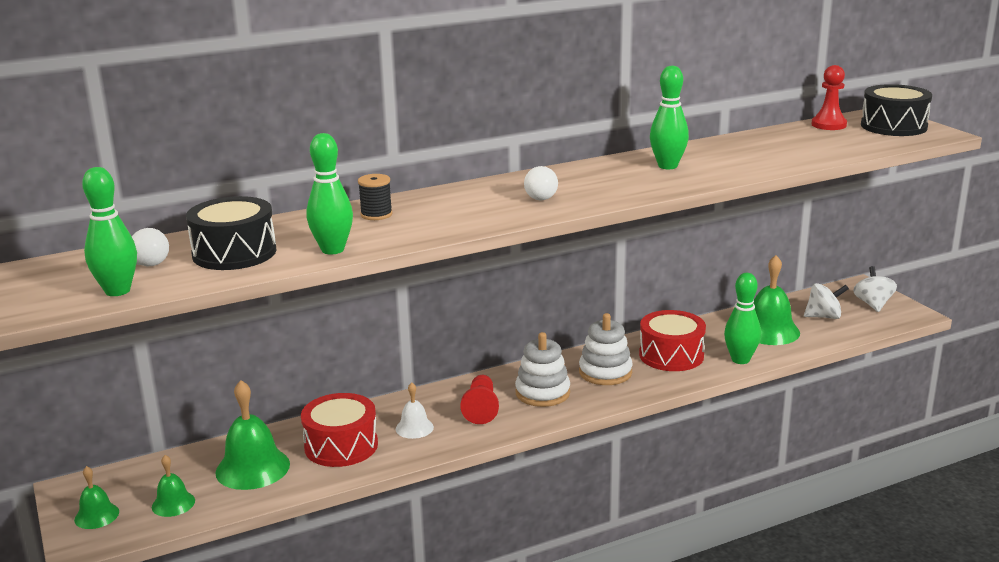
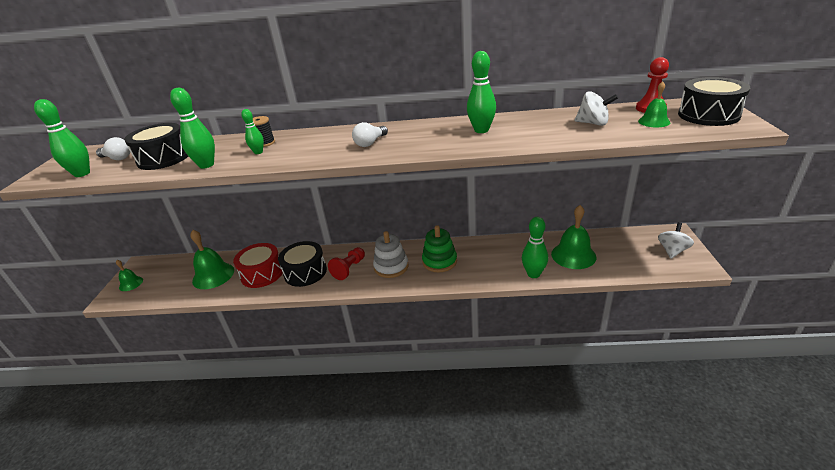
camera: 30 degrees right, 10 degrees up
(173, 503) = (163, 287): green bell -> green bell (654, 121)
(389, 225) = (258, 152): none -> green bowling pin
(414, 428) = (305, 272): white bell -> black drum
(605, 372) = (439, 261): white stacking toy -> green stacking toy
(671, 355) = (491, 259): red drum -> none
(824, 317) = (624, 253): white spinning top -> white spinning top (593, 123)

